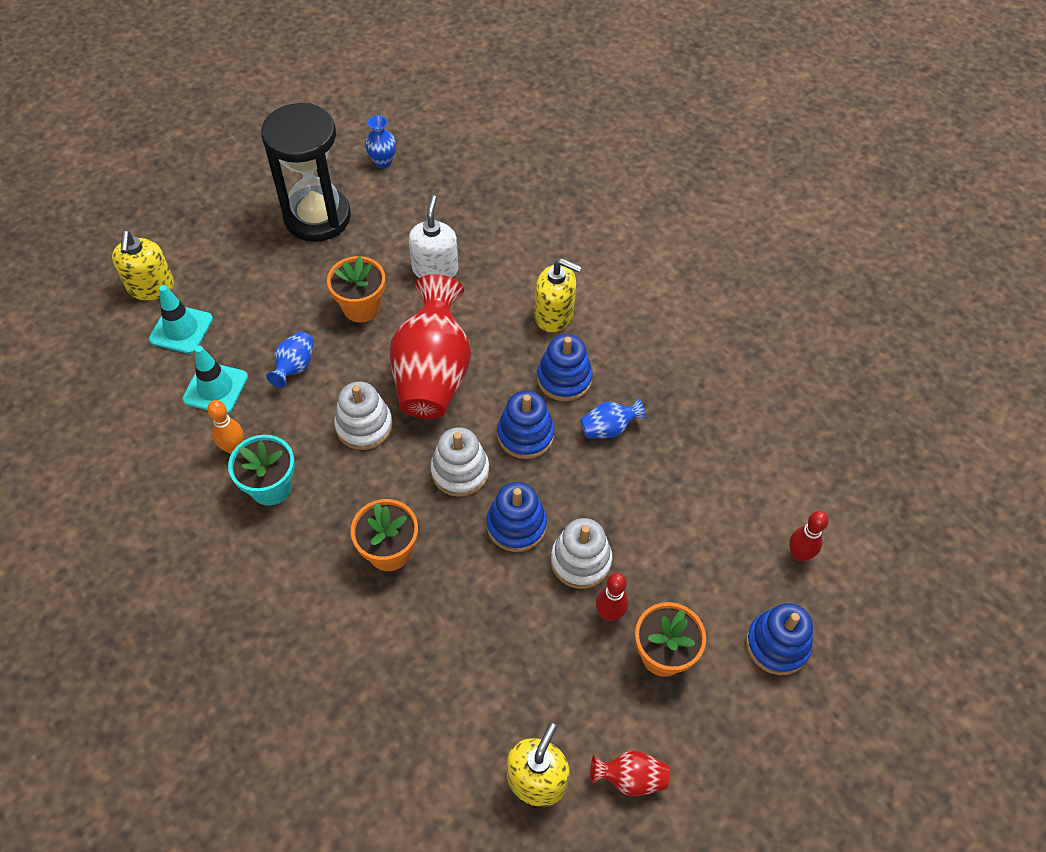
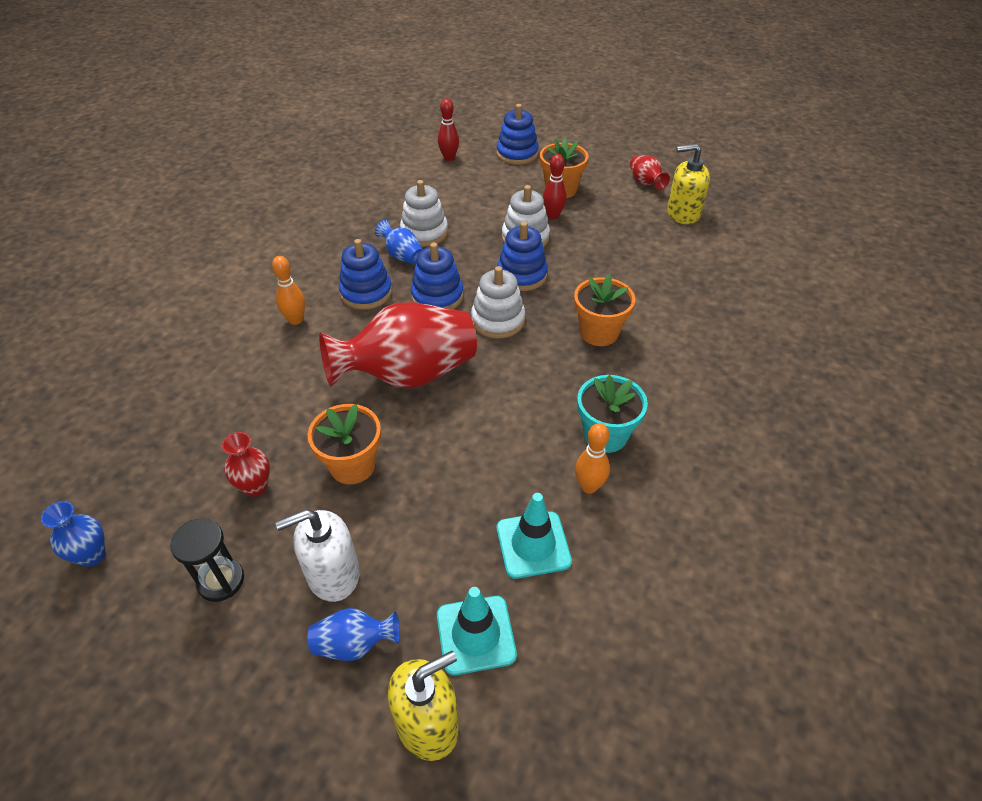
camera: 115 degrees left, 10 degrees down
(295, 367) = (463, 485): blue vase -> blue vase (354, 644)
(317, 217) = (221, 580): black hourglass -> black hourglass, size x0.47
(364, 426) = (496, 398): white stacking toy -> white stacking toy (424, 232)
(381, 248) = (255, 486): none -> red vase
(435, 269) = (270, 426): white soap dispenser -> white soap dispenser (333, 574)
(554, 315) = (295, 320): yellow soap dispenser -> orange bowling pin

